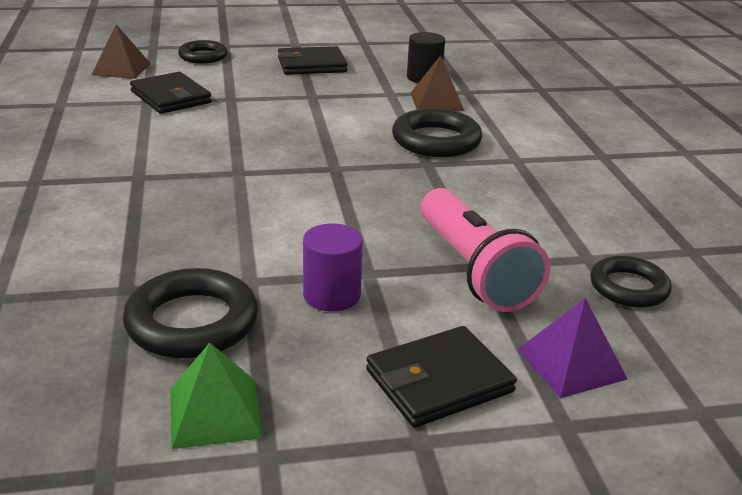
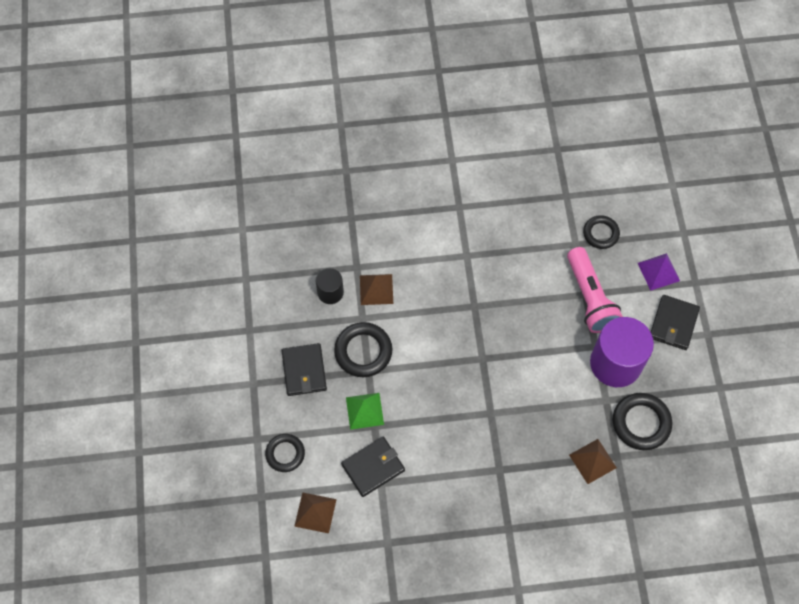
camera: 85 degrees left, 35 degrees up
(124, 261) = (592, 461): none -> brown pyramid
(215, 412) = (698, 408): green pyramid -> green pyramid (364, 411)
(331, 295) = (615, 363): purple cylinder -> purple cylinder, size x1.93
(436, 140) = (441, 297): black ring -> black ring (363, 351)
(439, 381) = (673, 324): black wallet -> black wallet turned 45 degrees clockwise
(474, 270) = (590, 298): pink flashlight -> pink flashlight turned 90 degrees clockwise

